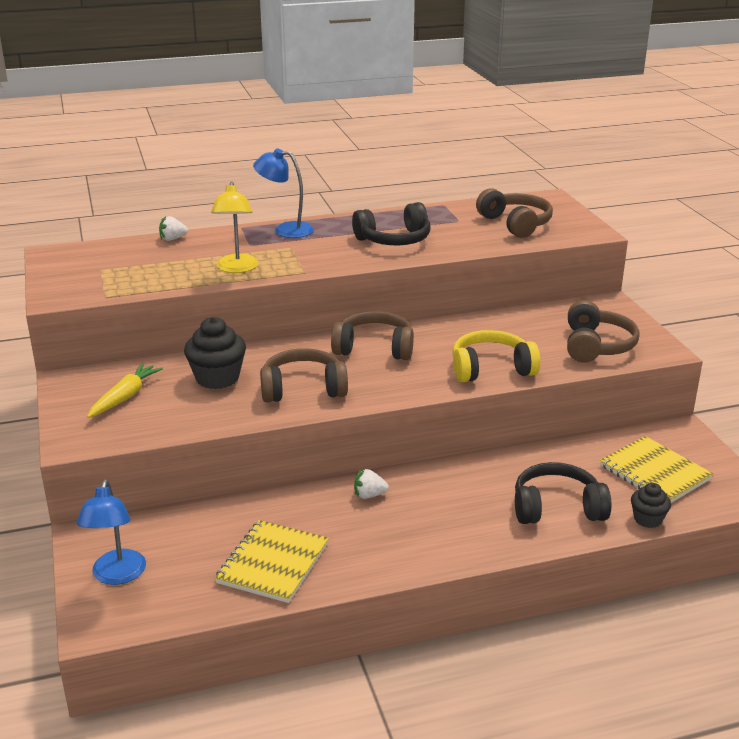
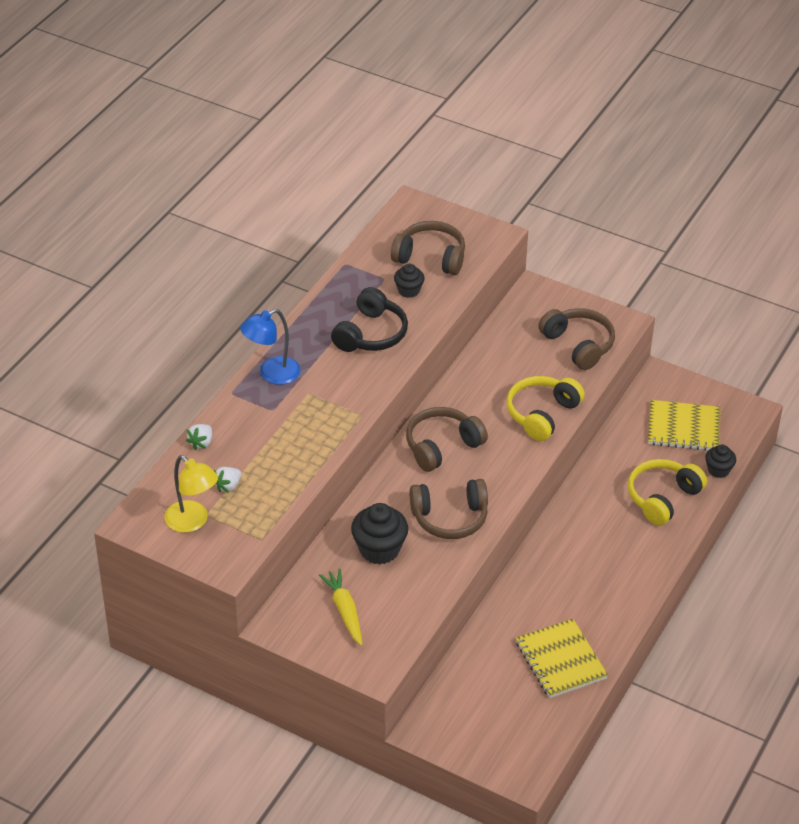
camera: 45 degrees left, 15 degrees up
(117, 575) = (485, 739): blue lamp -> none
(237, 268) = (307, 444): yellow lamp -> yellow lamp (192, 522)
(303, 389) = (450, 518): brown headphones -> brown headphones turned 135 degrees counterclockwise
(369, 495) = (546, 569): white strawberry -> white strawberry (228, 486)
(466, 232) = (409, 290): none -> black cupcake
(557, 508) = (662, 498): black headphones -> yellow headphones

